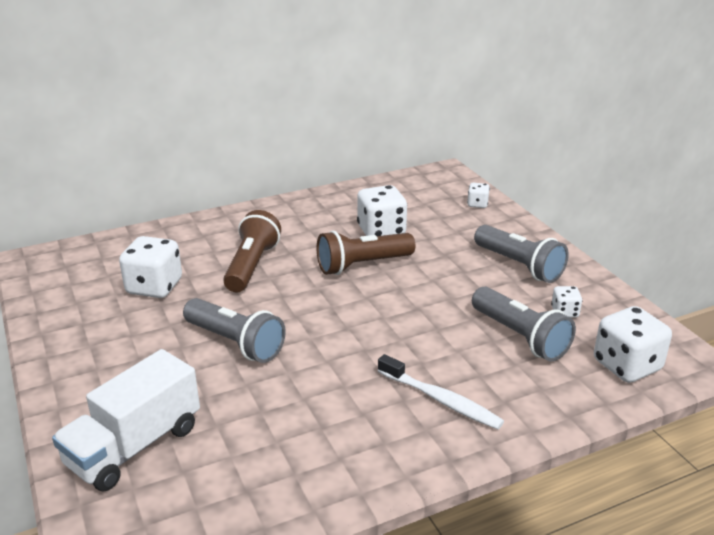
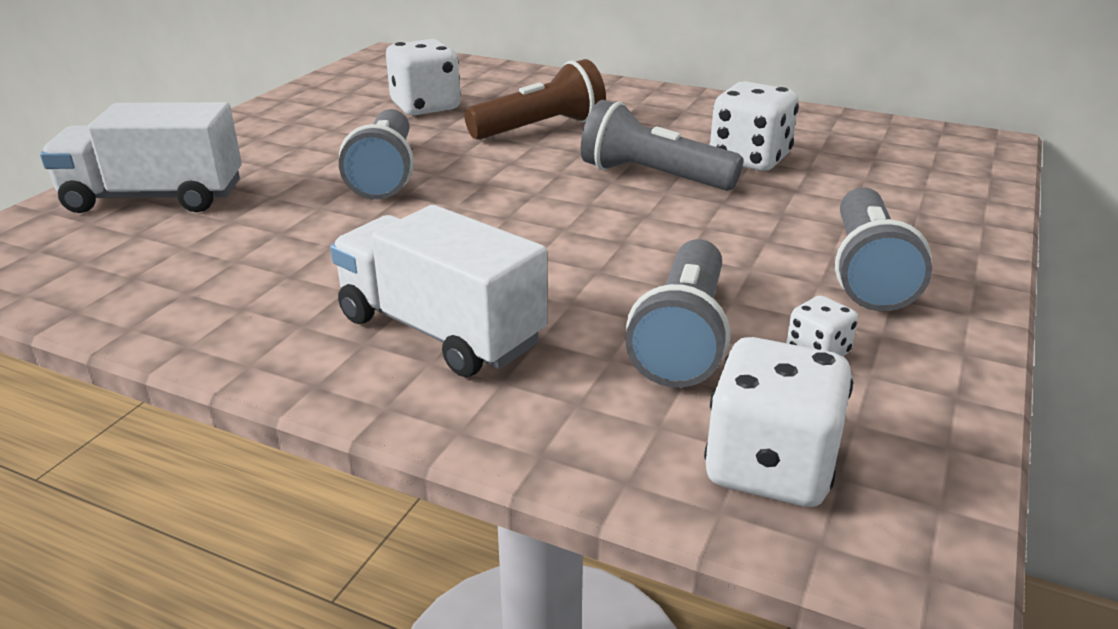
camera: 50 degrees right, 0 degrees up
(362, 265) = (653, 177): brown flashlight -> grey flashlight
(441, 400) = (440, 330): white toothbrush -> white truck
(477, 204) = (956, 188): white dice -> none

